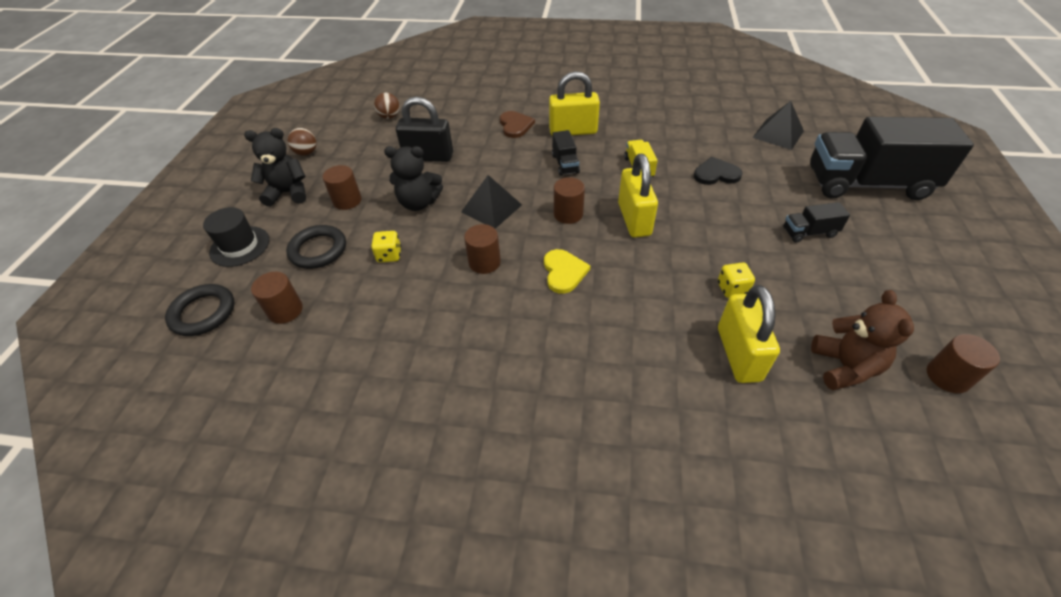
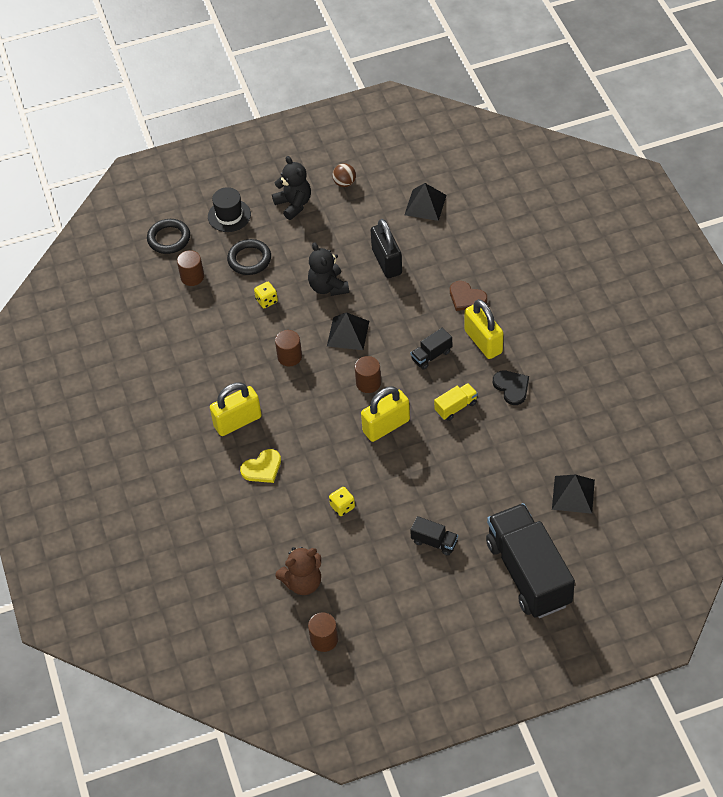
camera: 65 degrees right, 5 degrees up
(347, 201) = (306, 244): brown cylinder -> none
(389, 117) = (425, 205): brown ball -> black pyramid
(515, 125) = (466, 298): brown heart -> brown heart turned 75 degrees clockwise
(564, 272) = (305, 405): yellow heart -> yellow heart (262, 468)
(716, 174) = (479, 463): black heart -> black heart (511, 387)
(738, 354) = (283, 524): yellow padlock -> yellow padlock (237, 421)
(809, 232) = (434, 542): black truck -> black truck turned 150 degrees clockwise

